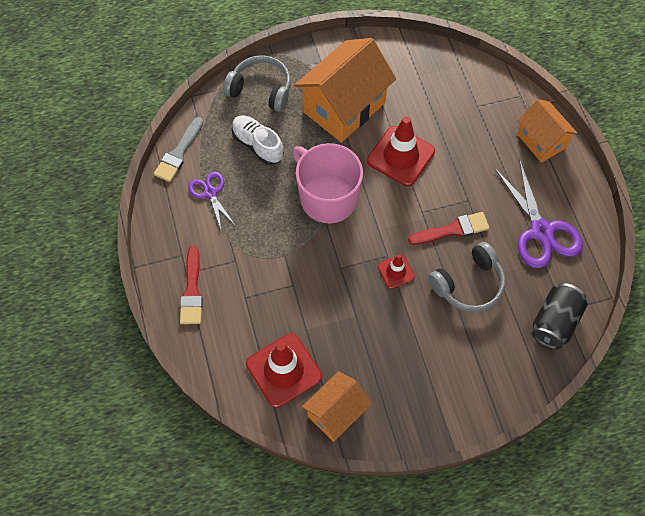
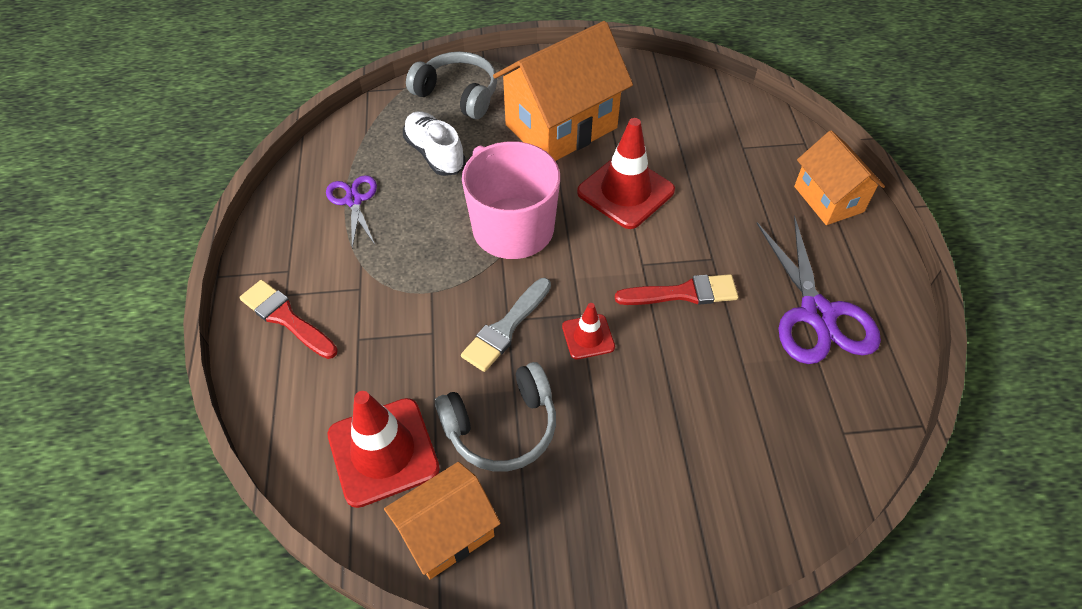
camera: 10 degrees right, 10 degrees down
(179, 153) = (329, 149): grey brush -> grey brush (506, 328)
(192, 290) = (286, 318): red brush -> red brush turned 120 degrees clockwise
(468, 284) = (695, 371): grey headphones -> grey headphones (501, 427)
(555, 322) = (826, 448): black can -> none

